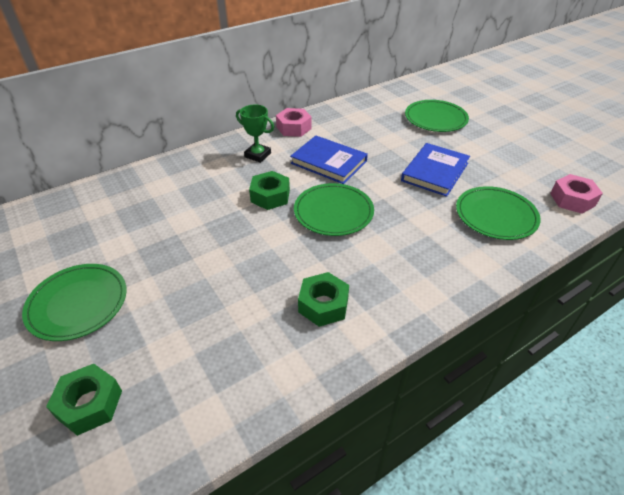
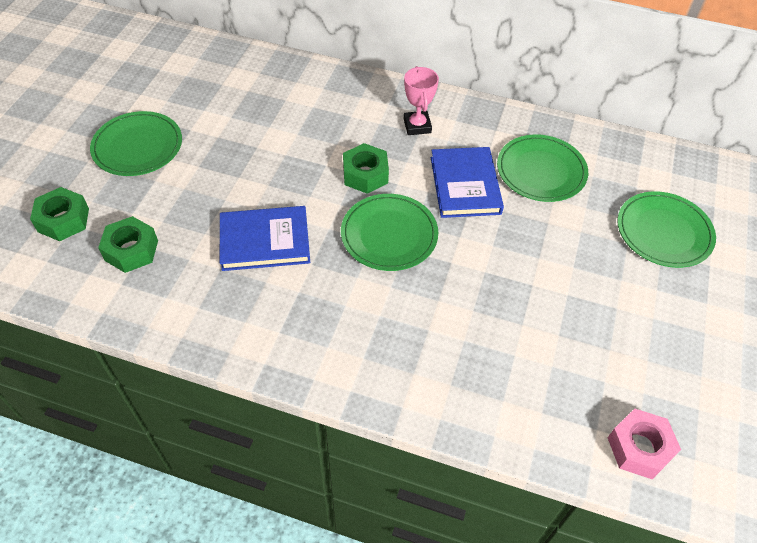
camera: 50 degrees right, 10 degrees up
(257, 155) = (417, 126): green trophy -> pink trophy
(293, 128) = (494, 122): pink nut -> none
(323, 305) = (260, 298): green nut -> green nut (131, 250)
(435, 172) = (547, 284): blue book -> blue book (265, 241)
(495, 215) = (523, 378): green plate -> green plate (541, 171)

